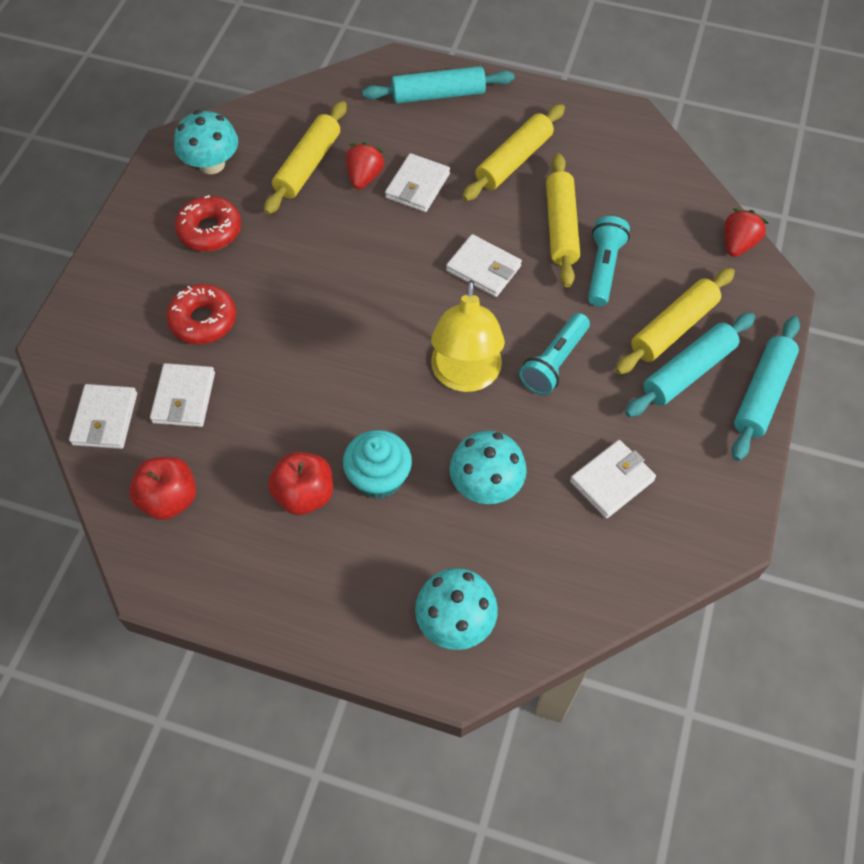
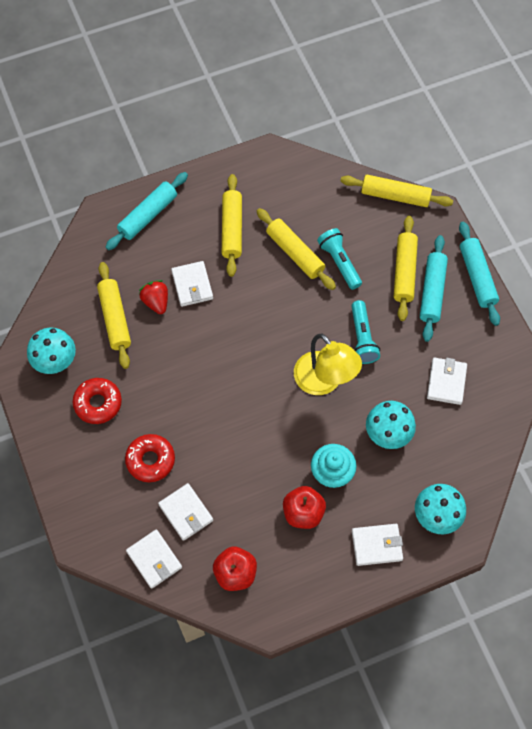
camera: 40 degrees left, 5 degrees up
(483, 268) = (276, 310): white wallet -> white wallet (377, 545)
(738, 244) = (395, 196): red strawberry -> yellow rolling pin

